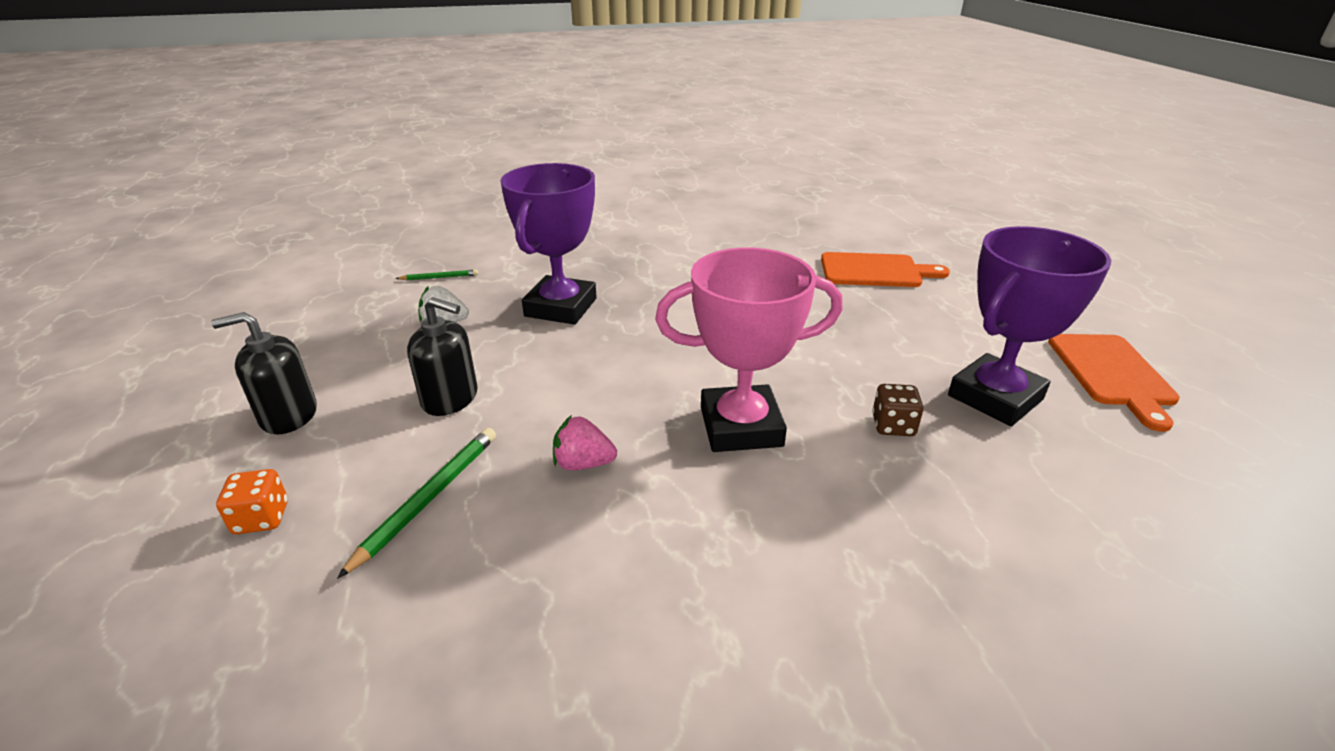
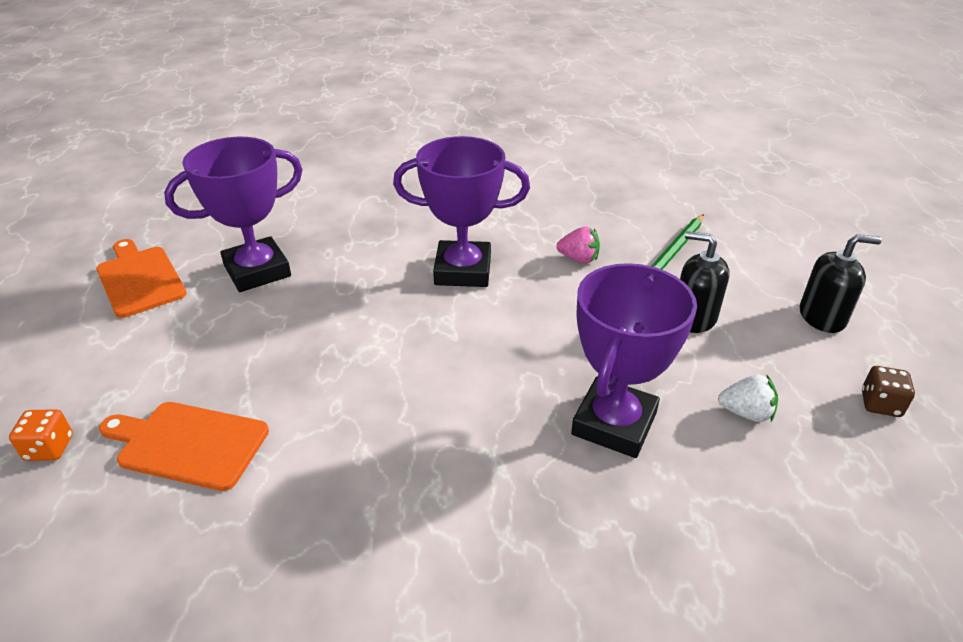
camera: 170 degrees left, 5 degrees up
(261, 518) = (773, 250): orange dice -> orange dice (49, 448)
(439, 277) = (803, 515): green pencil -> none
(741, 427) = (463, 270): pink trophy -> purple trophy
(893, 426) = (354, 260): brown dice -> brown dice (880, 404)
(1112, 374) = (140, 279): orange cutting board -> orange cutting board turned 45 degrees counterclockwise

